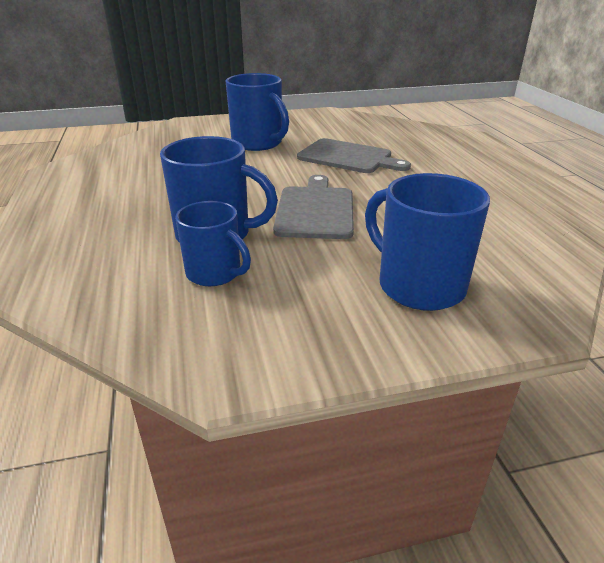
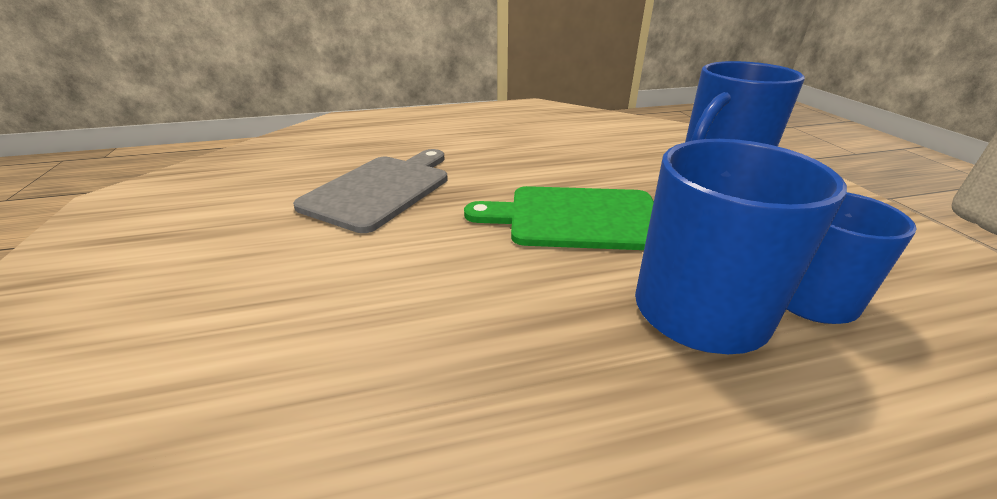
camera: 90 degrees left, 0 degrees up
(258, 143) = (246, 281): blue mug -> none
(315, 210) = (576, 218): grey cutting board -> green cutting board

